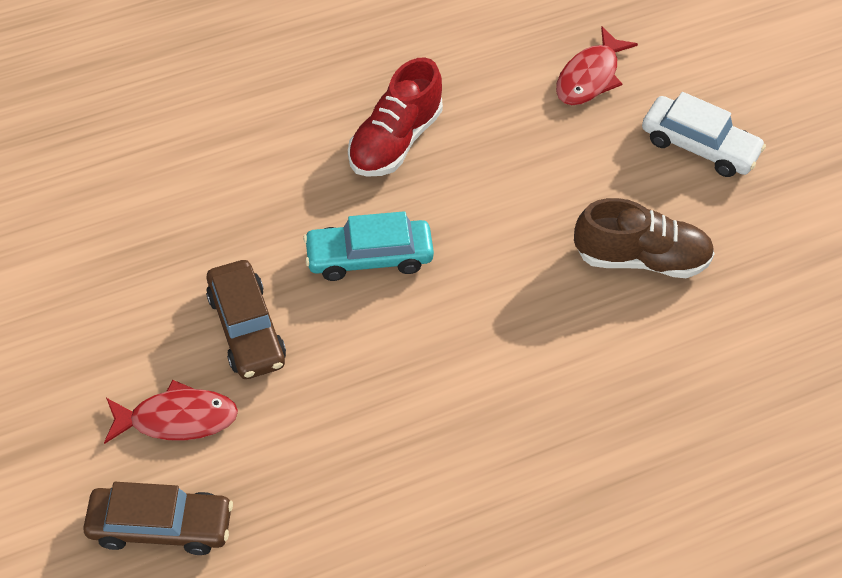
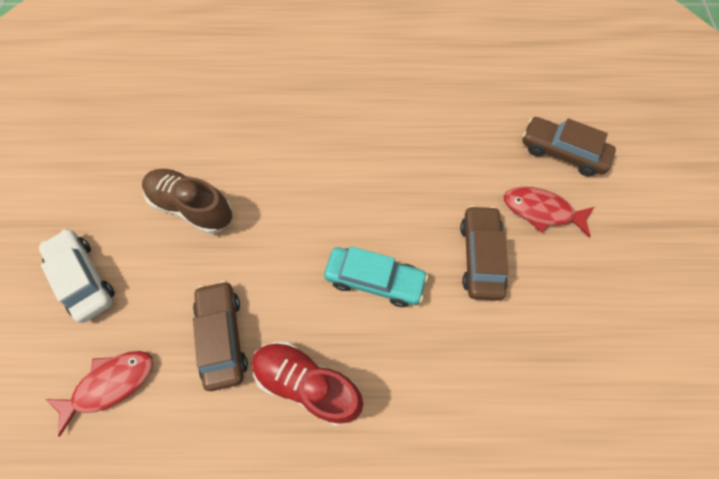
camera: 155 degrees left, 10 degrees up
(395, 140) = (307, 383): red shoe -> red shoe turned 120 degrees counterclockwise
(508, 148) = (222, 337): none -> brown car

